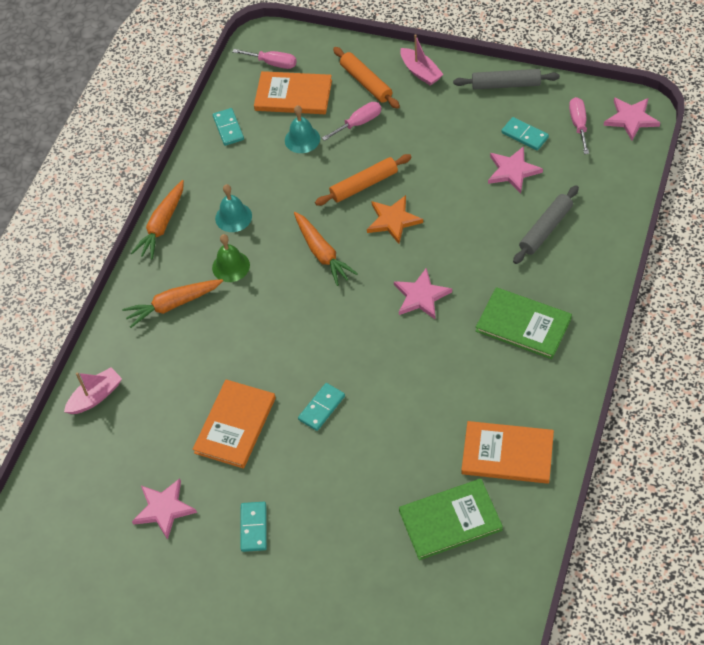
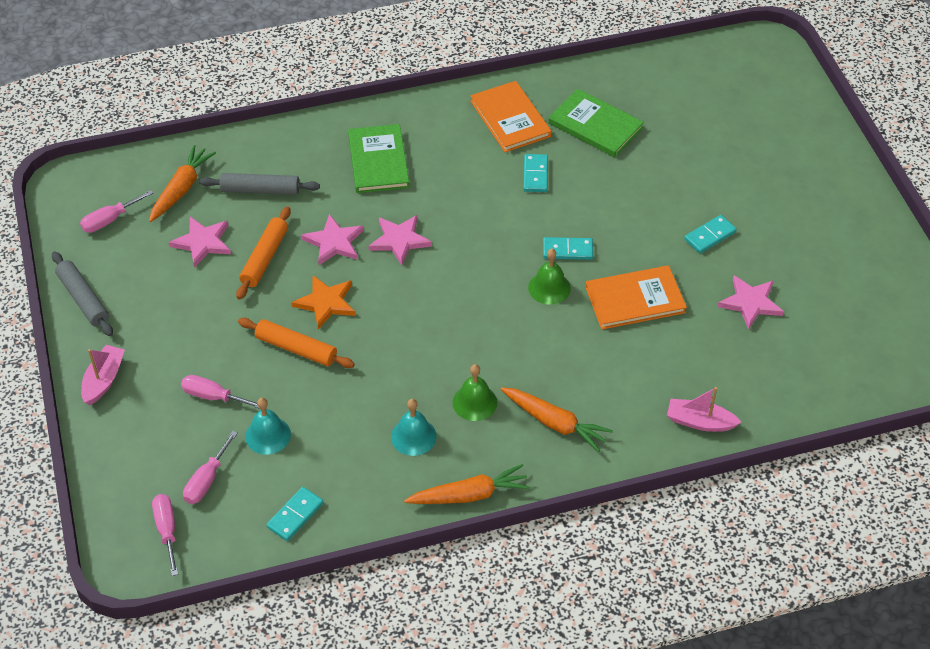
camera: 130 degrees left, 5 degrees down
(293, 95) = (207, 480): orange book -> pink screwdriver
(294, 372) = (549, 288): none -> green bell
(322, 253) = (405, 337): orange carrot -> orange carrot (181, 189)
(366, 82) = (148, 421): orange rolling pin -> orange rolling pin (265, 258)
(524, 135) = (148, 254): turquoise domino -> turquoise domino (535, 175)
(631, 119) = (79, 186): pink star -> pink star (334, 242)

